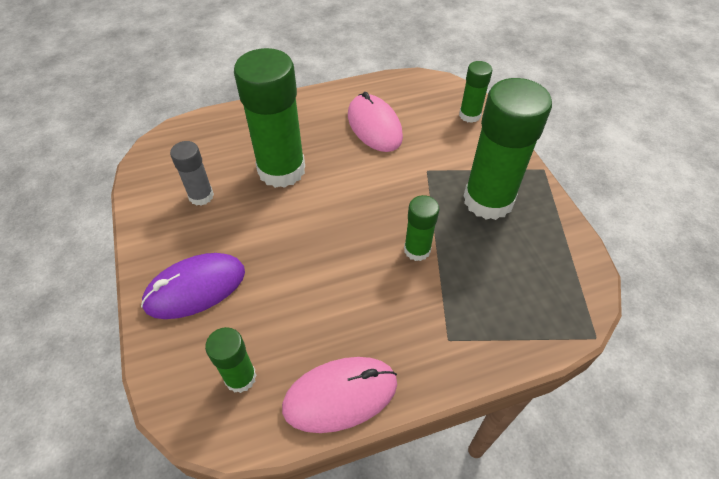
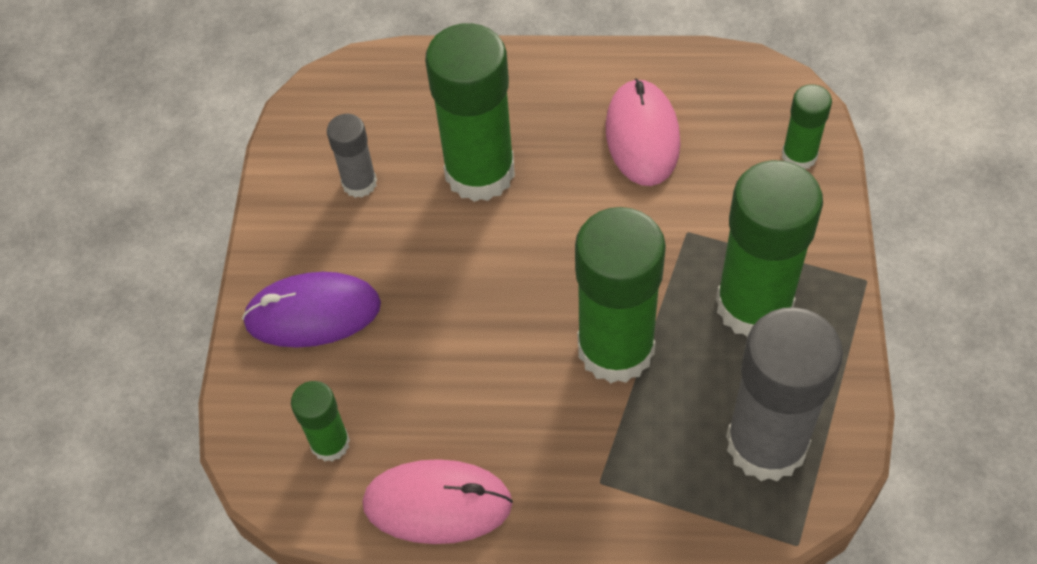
camera: 25 degrees right, 5 degrees up
(417, 250) = (615, 349): green glue stick -> green glue stick, size x2.00
(541, 279) = (766, 444): none -> grey glue stick

